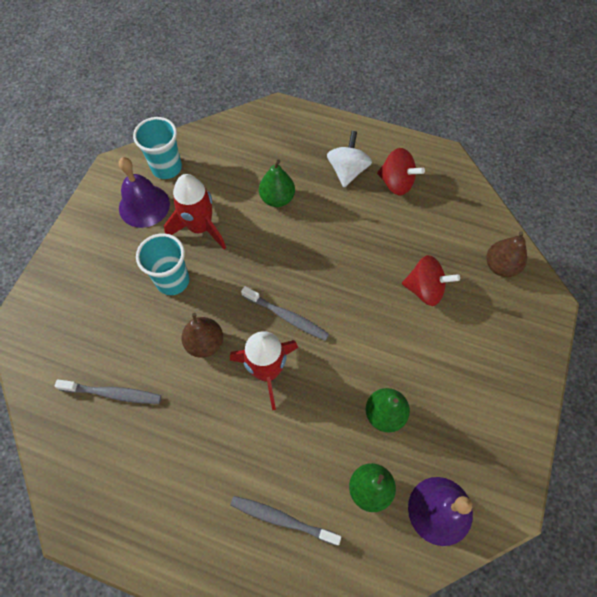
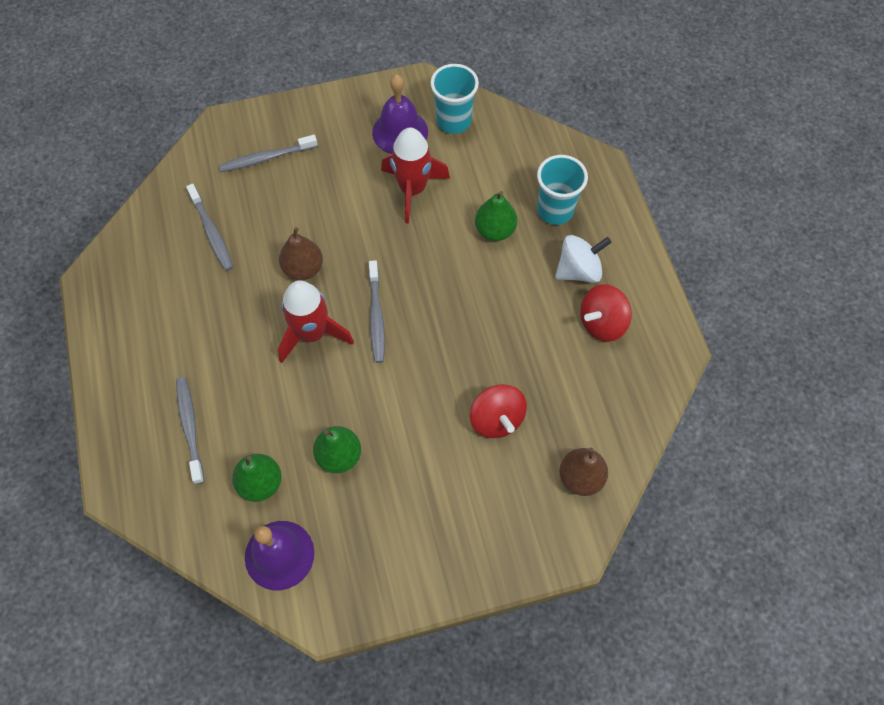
camera: 55 degrees right, 0 degrees up
(81, 310) = (266, 158): none -> grey toothbrush
(172, 281) = (343, 204): turquoise cup -> turquoise cup (555, 210)
(396, 183) = (602, 323): red spinning top -> red spinning top turned 60 degrees clockwise

